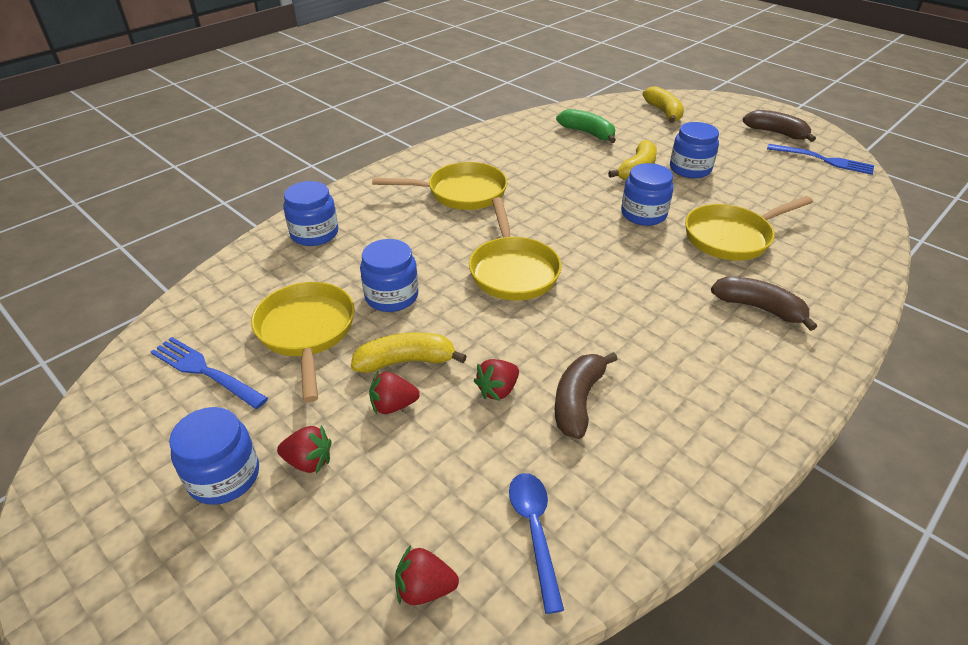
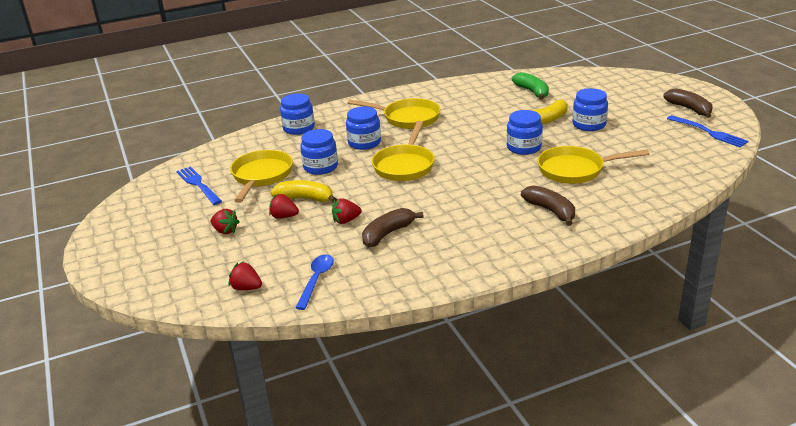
camera: 25 degrees right, 10 degrees down
(224, 476) = (182, 228): blue jar -> blue jar (364, 143)
(664, 112) = (608, 84): yellow banana -> none

